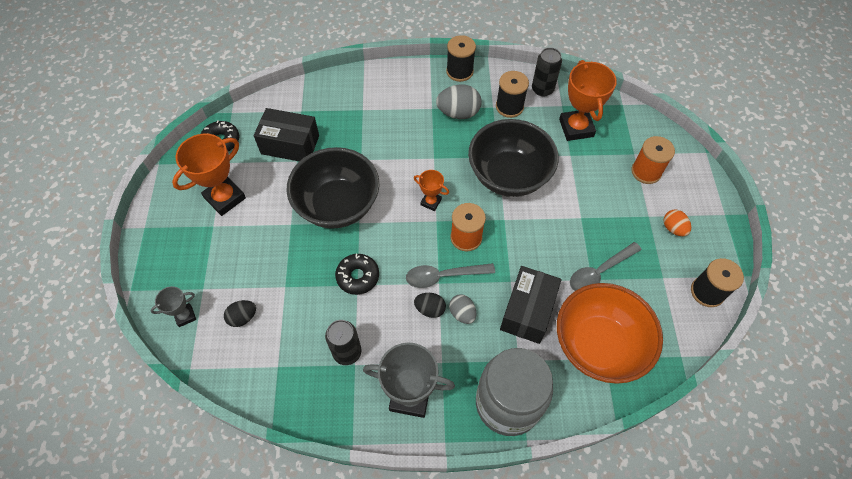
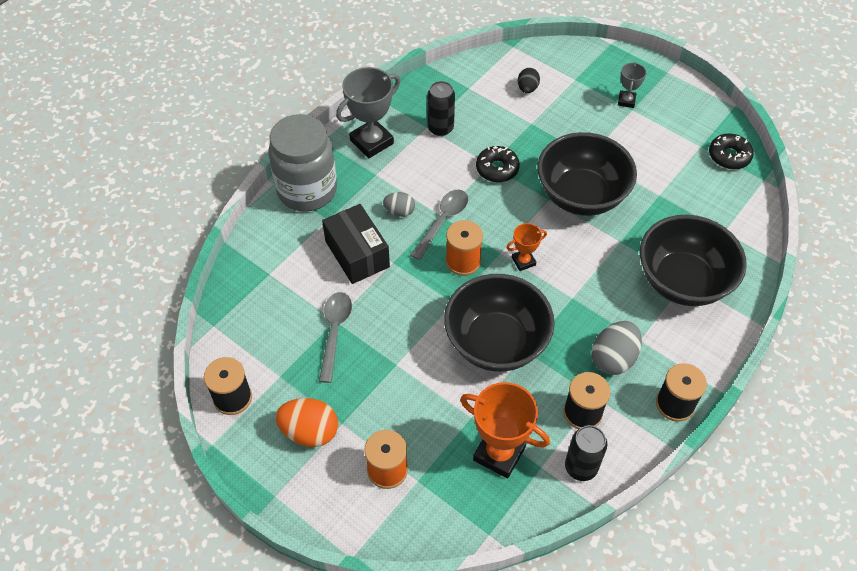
camera: 130 degrees right, 5 degrees down
(185, 316) = (559, 61): grey trophy -> grey trophy (626, 101)
(225, 198) = (656, 129): orange trophy -> none
(290, 145) = (684, 200): black box -> none
(365, 111) = (682, 281): none -> black bowl
(430, 309) = (424, 194): black egg -> none
(598, 345) = (282, 278): orange bowl -> none
(673, 228) = (310, 432): orange egg -> orange egg, size x1.66

